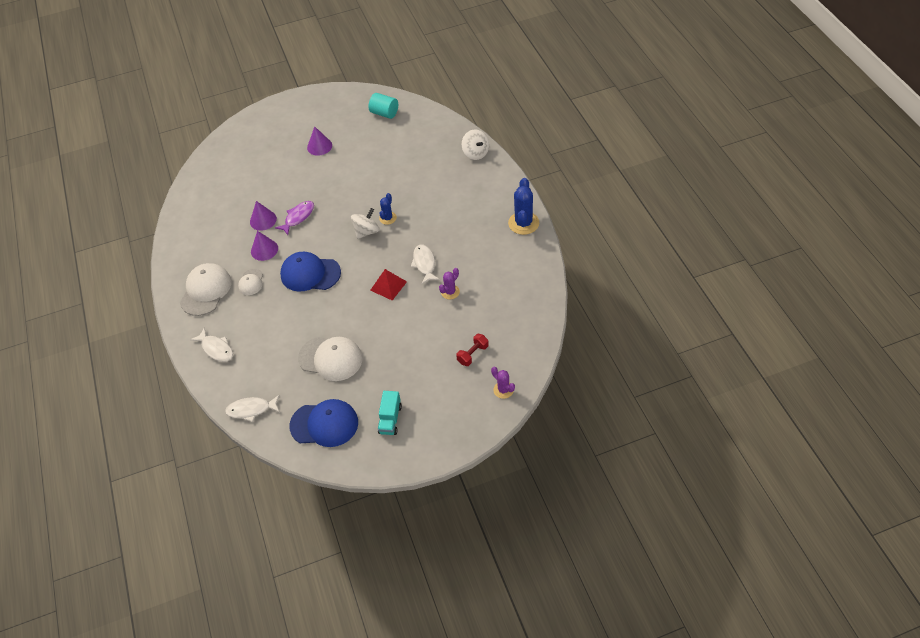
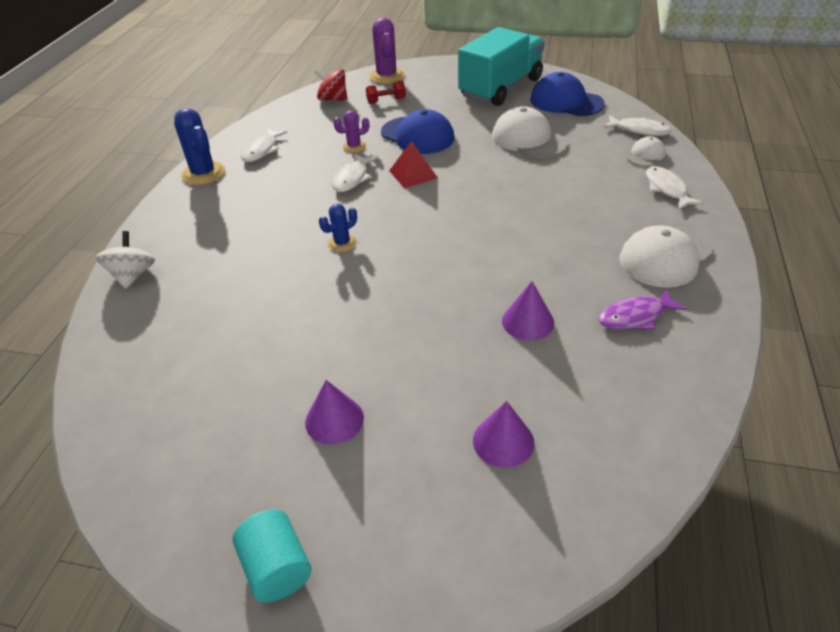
camera: 150 degrees left, 10 degrees down
(251, 282) = (589, 241): white cap -> white cap (646, 155)
(264, 250) = (548, 275): purple cone -> purple cone (503, 441)
(298, 217) = (467, 300): purple fish -> purple fish (635, 316)
(310, 274) = (499, 220): blue cap -> blue cap (417, 135)
(366, 231) = (385, 238): white spinning top -> none
(384, 113) = (156, 430): turquoise cylinder -> turquoise cylinder (277, 568)
(390, 419) = (501, 88): turquoise truck -> turquoise truck, size x2.27
(503, 390) = (386, 76): purple cactus -> purple cactus, size x1.74
(510, 258) = (262, 150): none -> white fish
(518, 336) = (333, 99): none -> red spinning top
(523, 223) = (203, 173): blue cactus -> blue cactus turned 75 degrees counterclockwise

